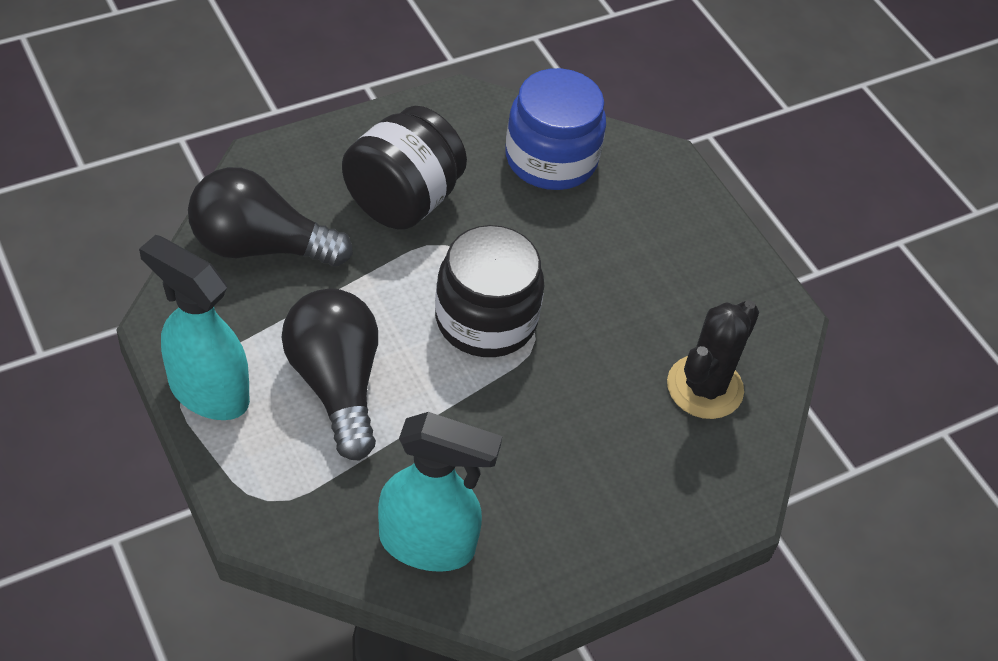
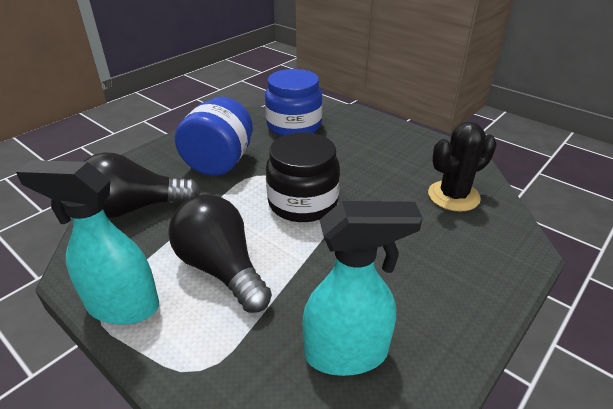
camera: 15 degrees left, 15 degrees down
(403, 200) = (219, 162): black jar -> blue jar
(705, 387) = (453, 196): black cactus -> black cactus turned 45 degrees clockwise

